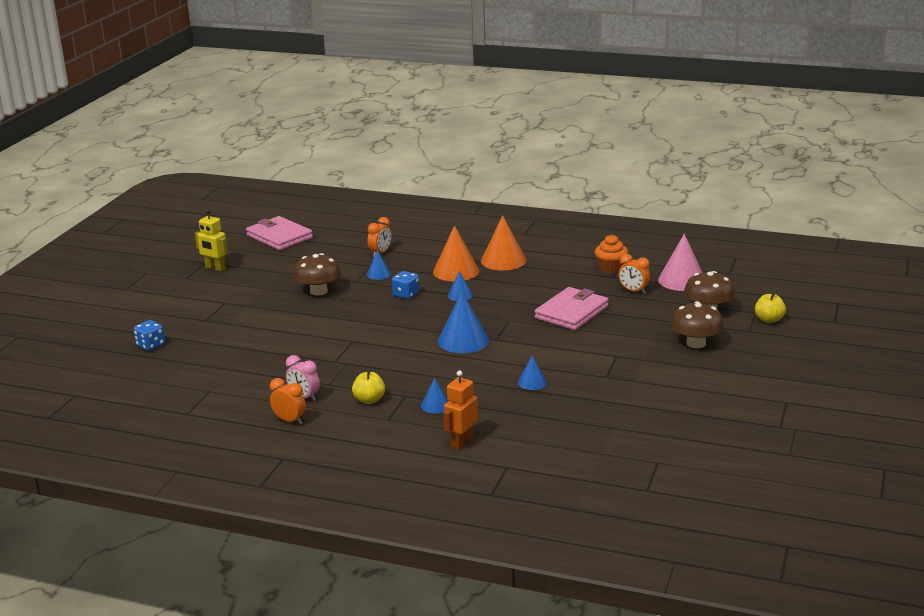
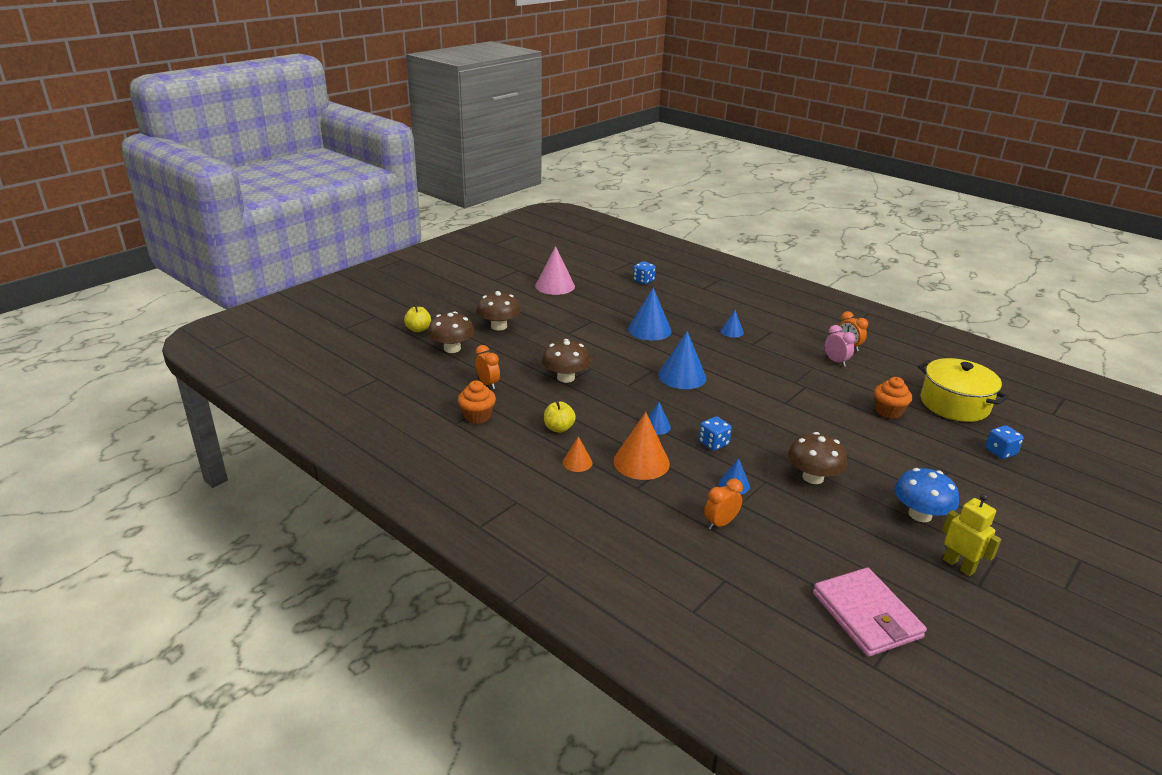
camera: 160 degrees left, 5 degrees up
(178, 380) = (954, 404): none -> yellow pot
(236, 288) = (920, 514): none -> blue mushroom
(249, 356) = (888, 411): none -> orange cupcake
(369, 400) = (782, 347): yellow apple -> yellow apple (559, 428)
(461, 442) = (724, 306): orange robot -> none
(503, 260) = (577, 462): orange cone -> orange cone, size x0.53
(532, 382) = (649, 330): blue cone -> blue cone, size x1.88
(572, 312) = (565, 378): pink wallet -> brown mushroom
(597, 456) = (643, 281): none -> blue dice
(682, 280) = (430, 383): pink cone -> pink cone (555, 286)

